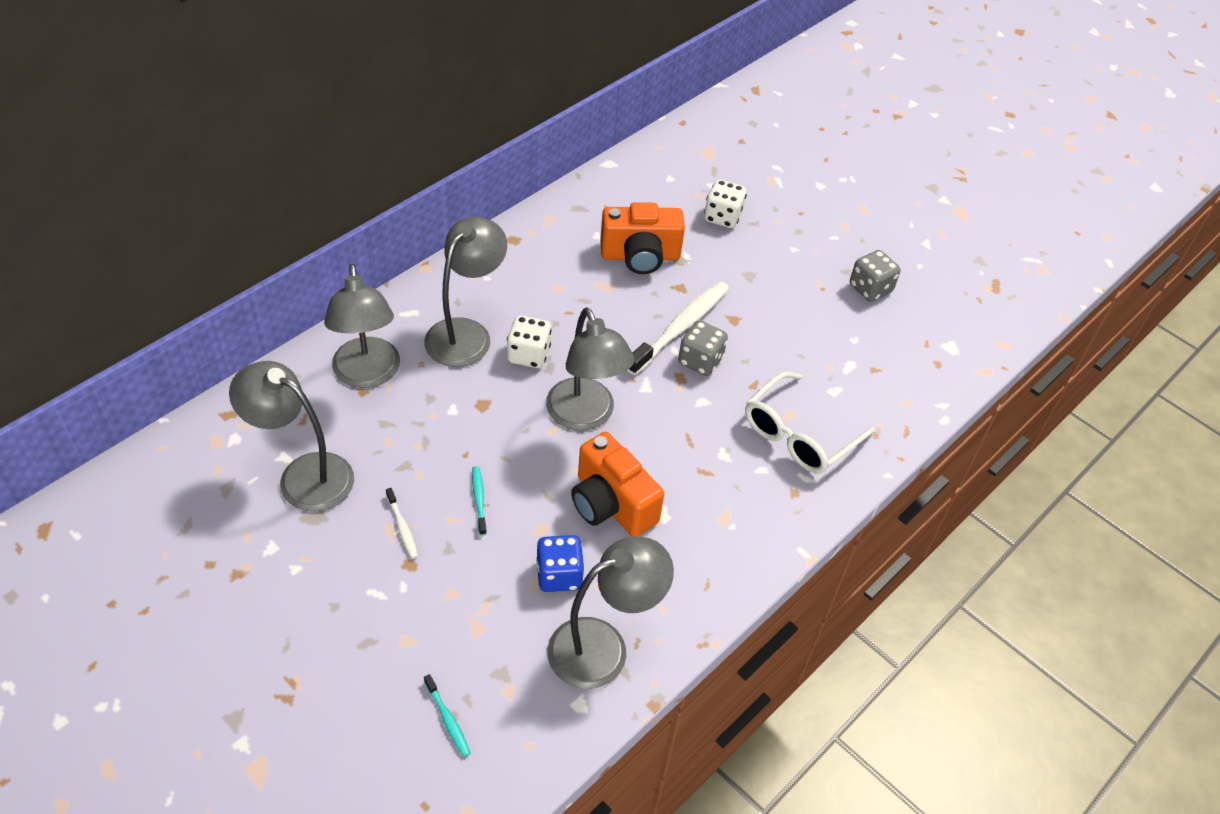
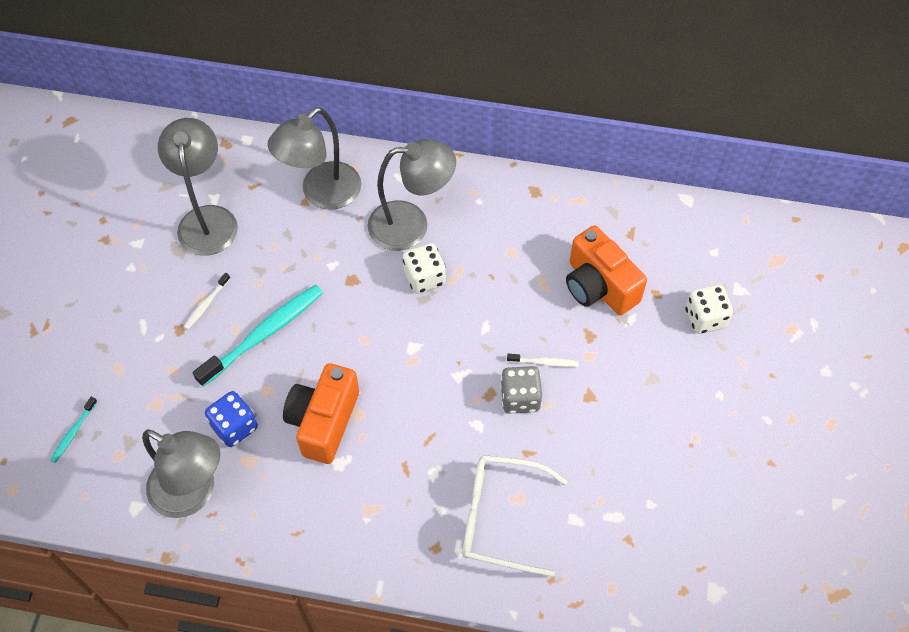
camera: 60 degrees right, 10 degrees up
(479, 499) = (264, 334): turquoise toothbrush -> turquoise toothbrush, size x2.18
(585, 416) = (395, 352): grey lamp -> none
(680, 327) = (544, 362): white toothbrush -> white toothbrush, size x0.46
(870, 288) = (728, 484): grey dice -> none

